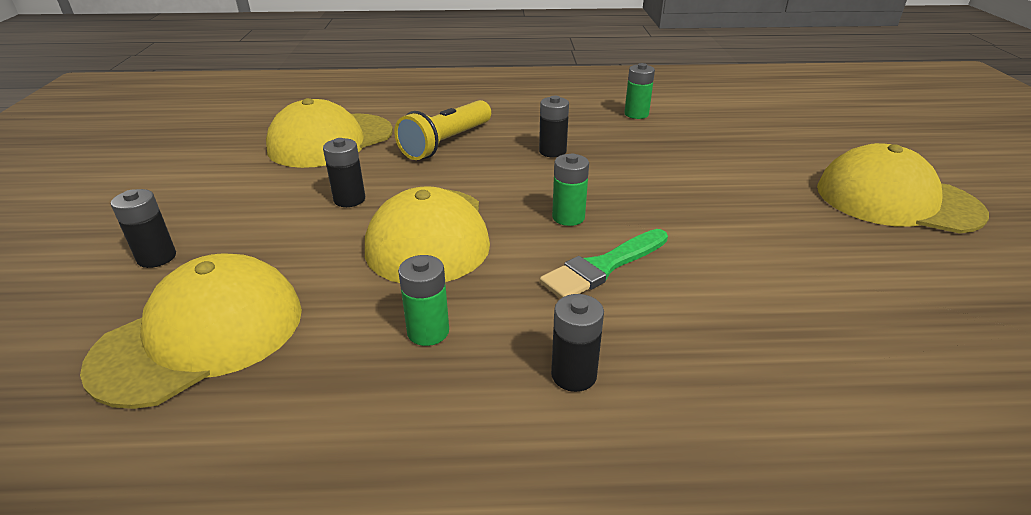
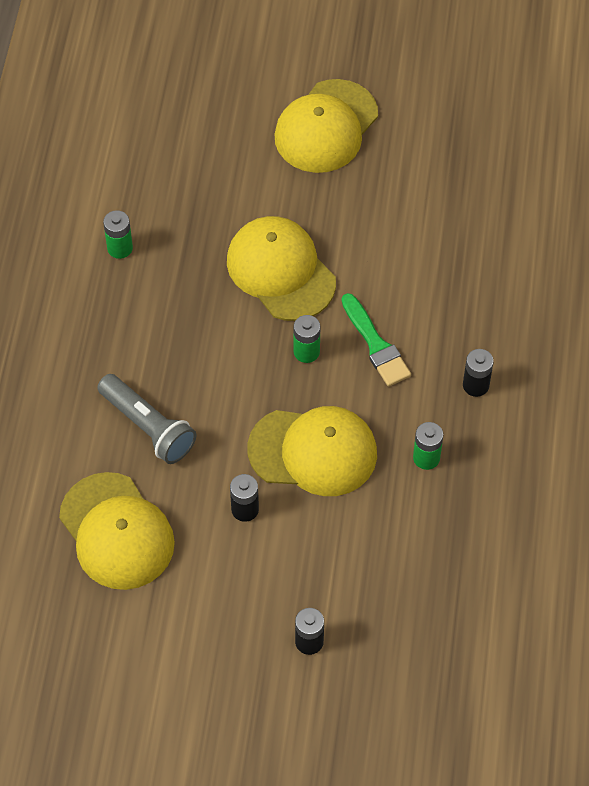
camera: 80 degrees left, 25 degrees up
(201, 336) = (409, 590): yellow cap -> yellow cap (280, 271)
(446, 143) = (148, 427): yellow flashlight -> grey flashlight
(552, 151) = (188, 340): black battery -> none

